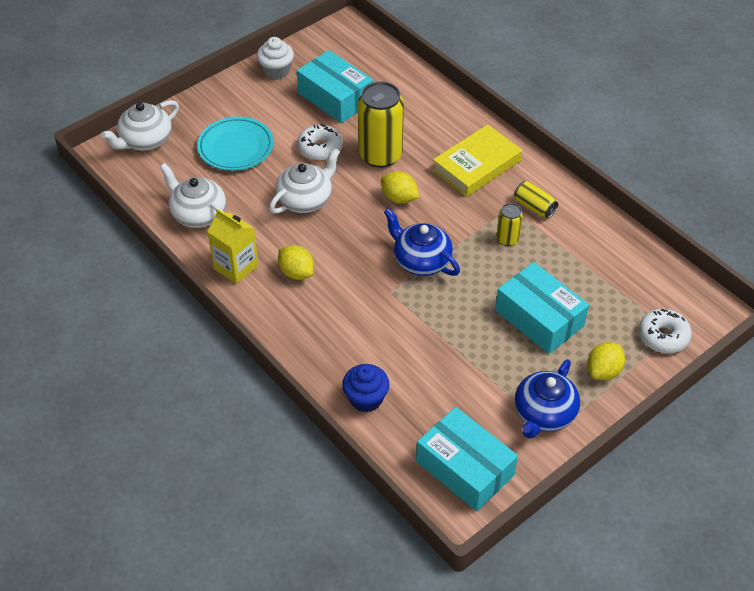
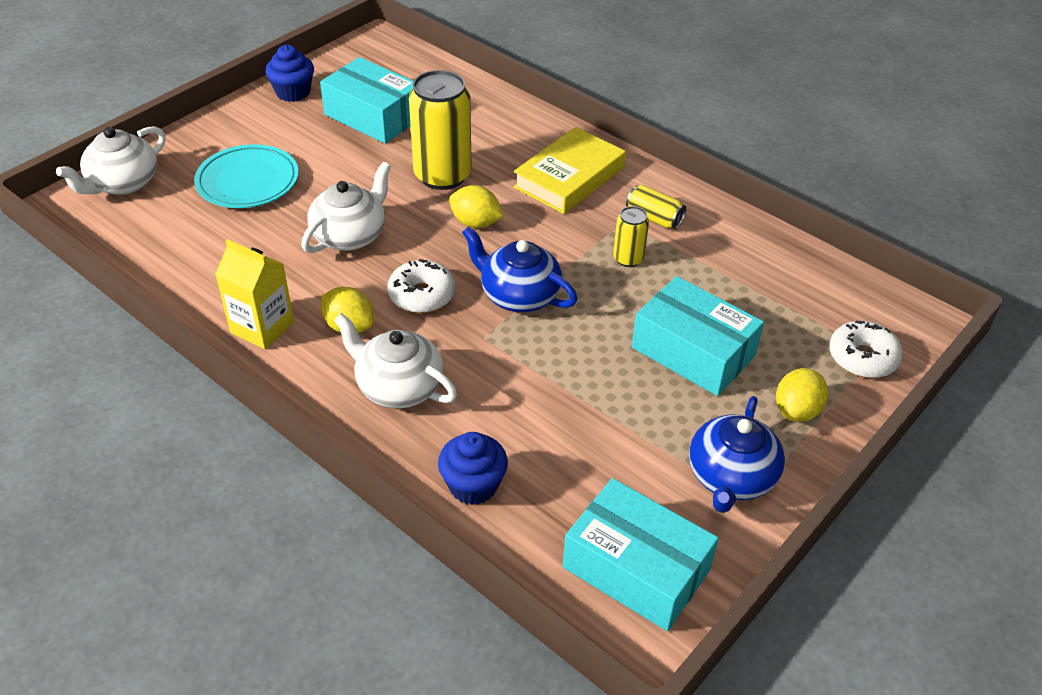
camera: 10 degrees left, 5 degrees down
(198, 214) = (202, 265): white teapot -> white teapot (398, 386)
(276, 71) = (293, 92): white cupcake -> blue cupcake
(320, 148) = (362, 174): white donut -> white donut (421, 295)

